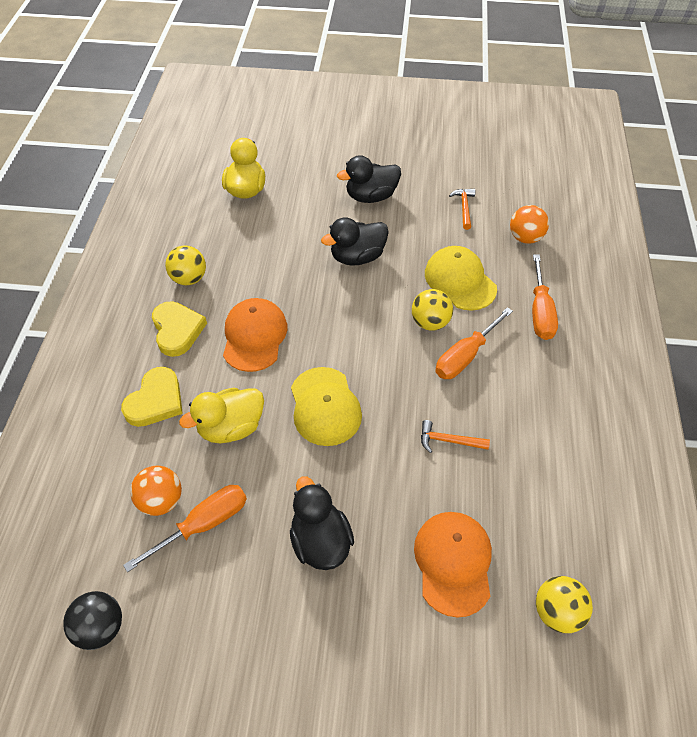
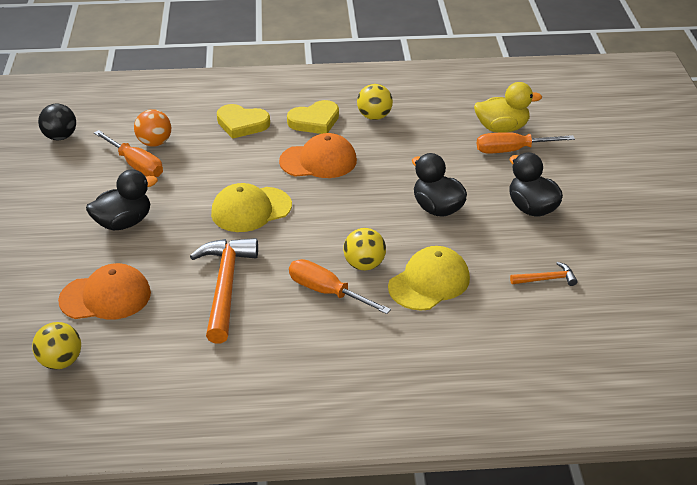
camera: 80 degrees right, 15 degrees down
(231, 427) = (222, 164): yellow duck -> none
(448, 441) = (225, 286): orange hammer -> orange hammer, size x2.12
(525, 238) = (517, 332): orange ball -> none
(540, 311) = (404, 346): orange screwdriver -> orange screwdriver (512, 150)

